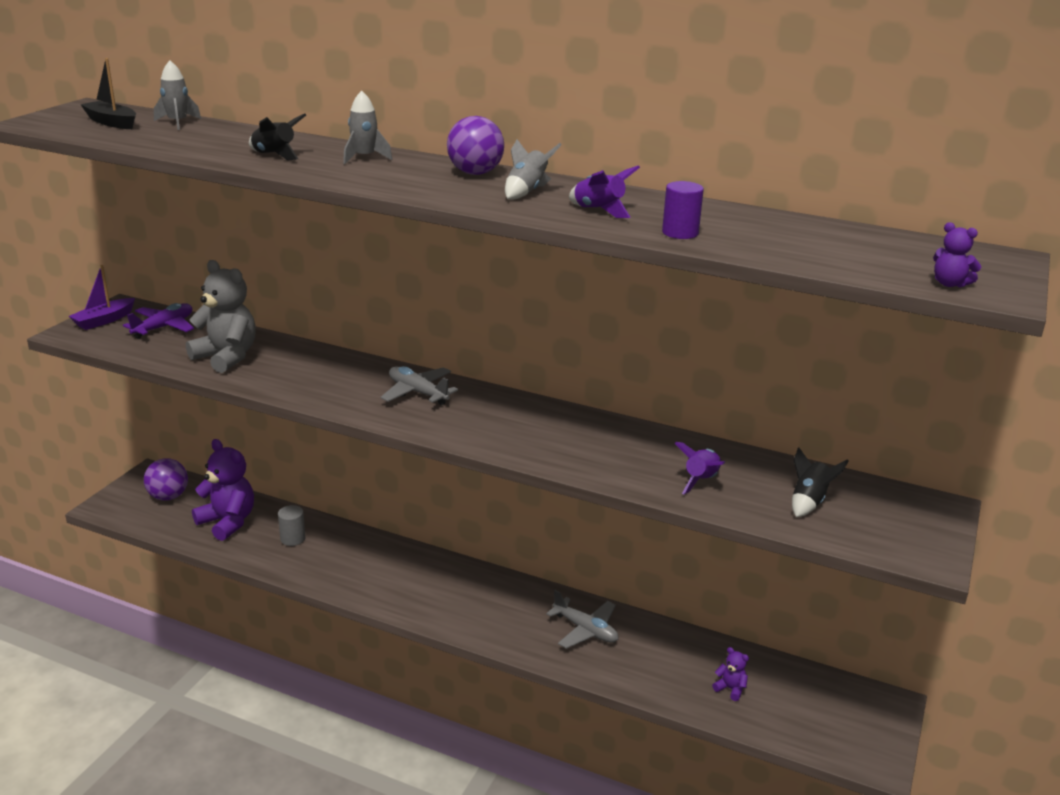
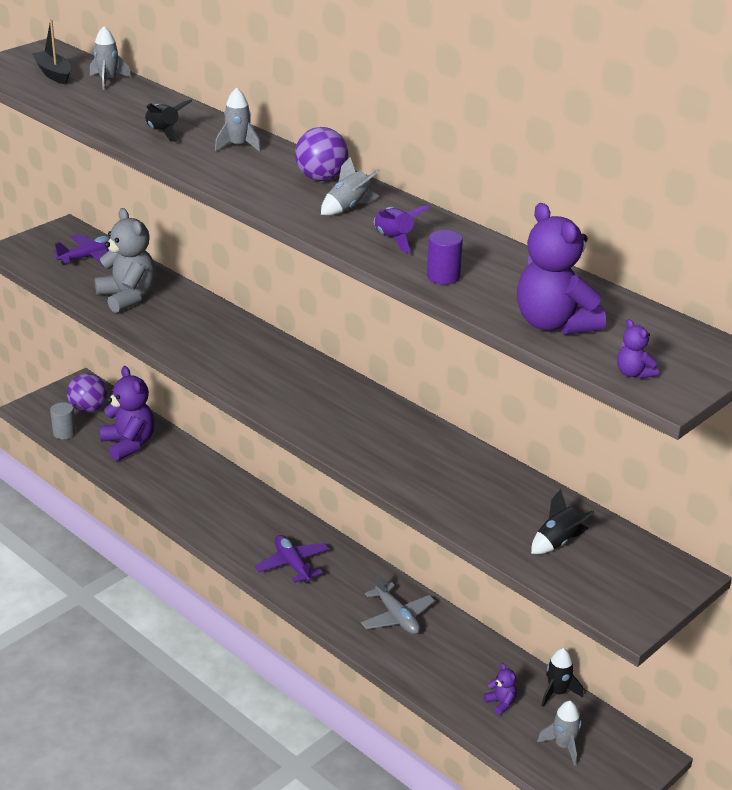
camera: 20 degrees right, 5 degrees up
(104, 320) = (44, 241): purple boat -> none
(293, 538) = (178, 472): grey cylinder -> grey cylinder (64, 433)
(418, 393) = (273, 364): grey plane -> none
(456, 603) = (293, 564): none -> purple plane
(701, 481) = (471, 501): purple rocket -> none
(773, 665) = (557, 692): none -> black rocket
(811, 715) = (563, 745): none -> grey rocket
(828, 256) = (554, 324): none -> purple teddy bear

